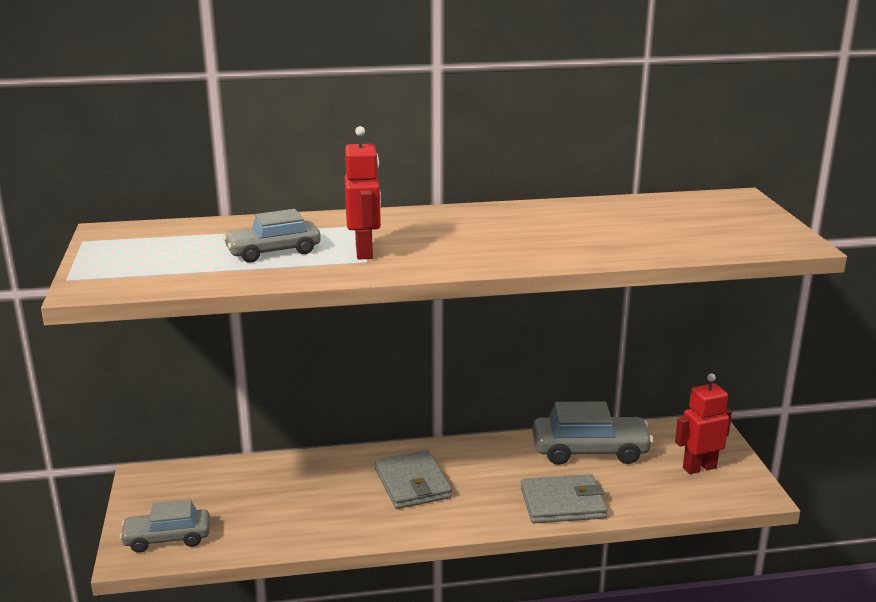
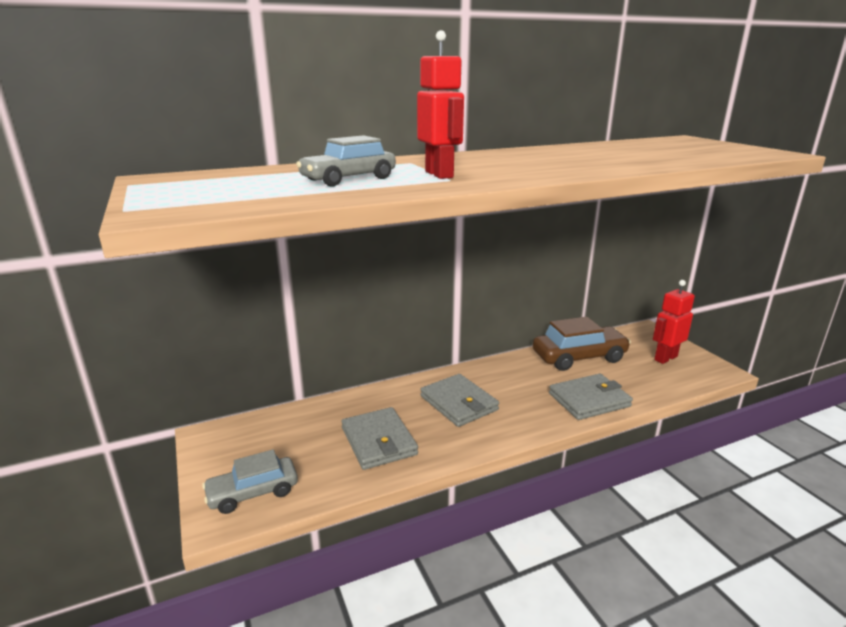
camera: 15 degrees left, 0 degrees up
(306, 510) = (378, 441): none -> grey wallet
(590, 450) = (579, 357): grey car -> brown car

